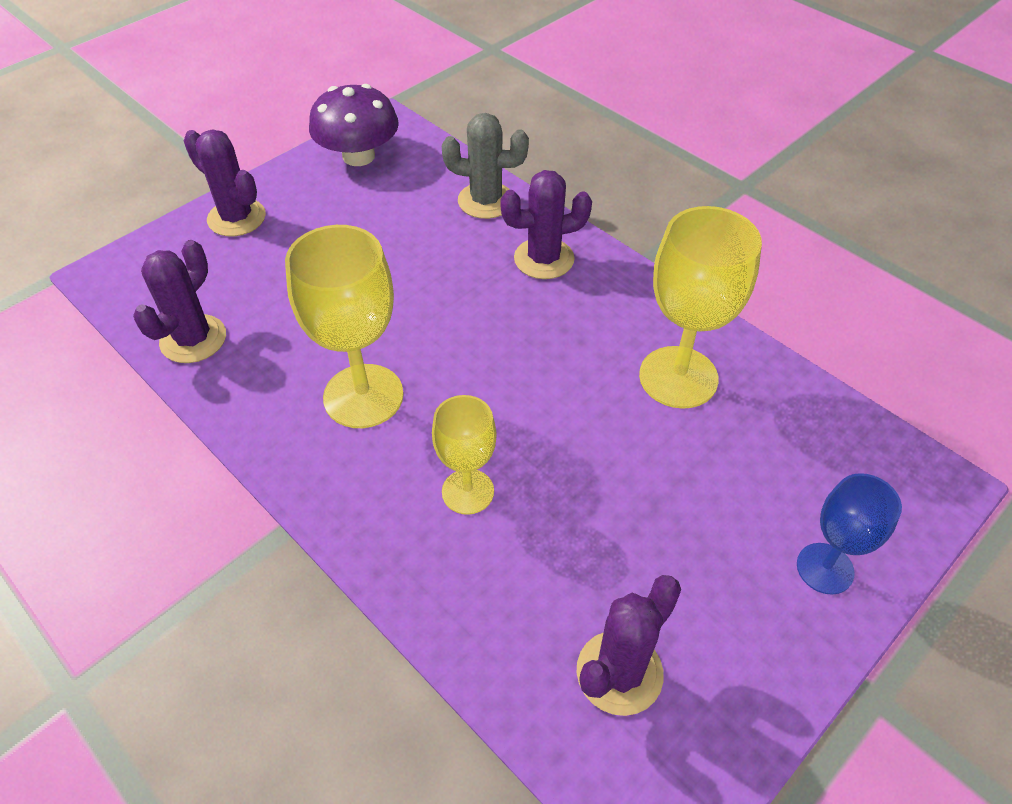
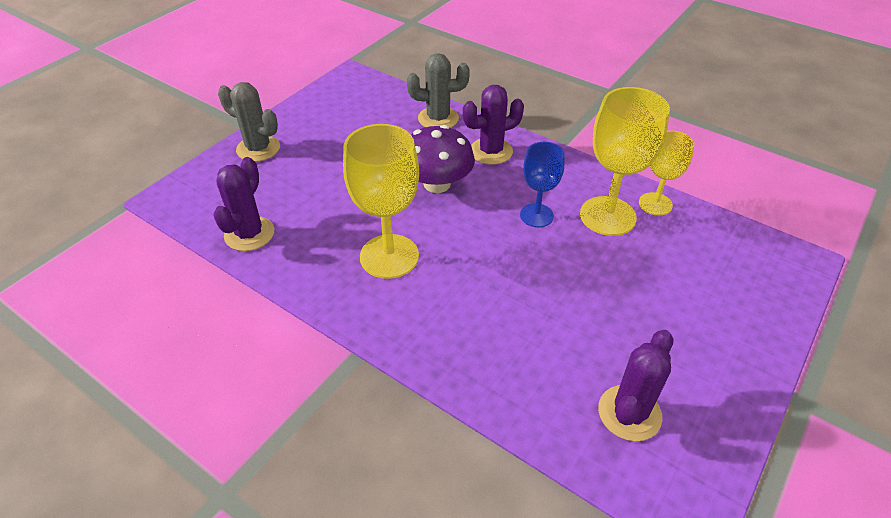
camera: 10 degrees left, 5 degrees down
(236, 218) = (258, 149): purple cactus -> grey cactus
(358, 156) = (337, 99): purple mushroom -> purple mushroom (437, 184)
(468, 491) = (485, 309): yellow goblet -> yellow goblet (655, 204)
(825, 568) = (745, 324): blue goblet -> blue goblet (536, 215)

